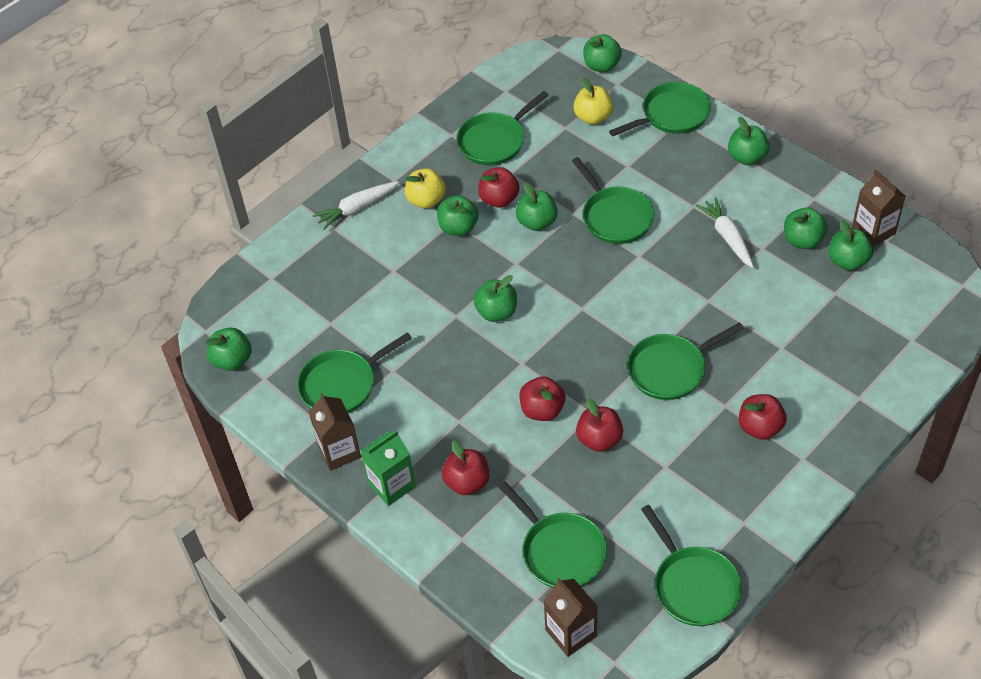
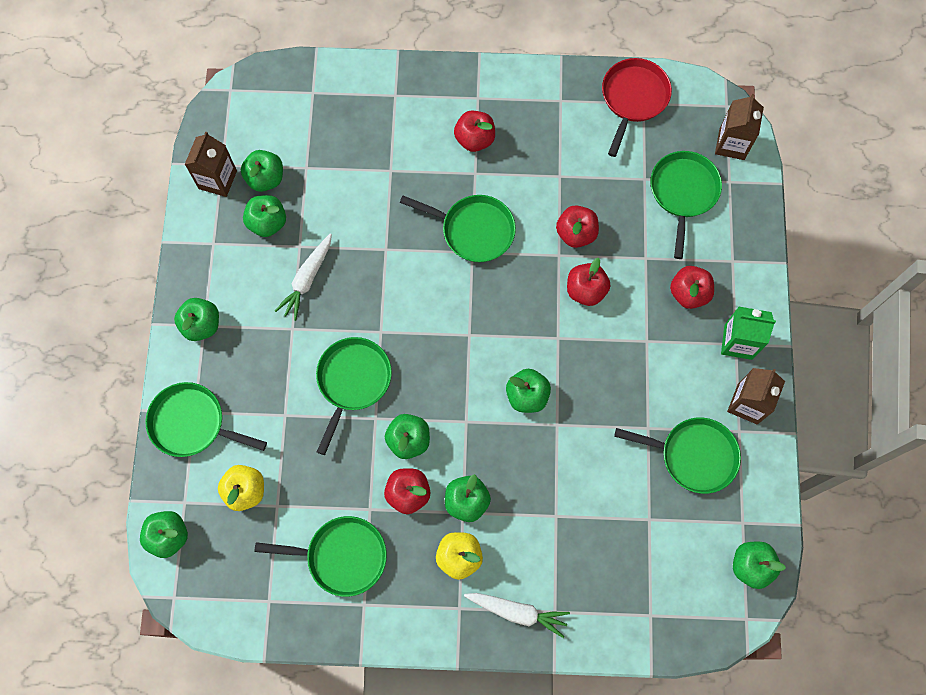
camera: 135 degrees left, 20 degrees up
(693, 585) = (633, 98): green pan -> red pan

